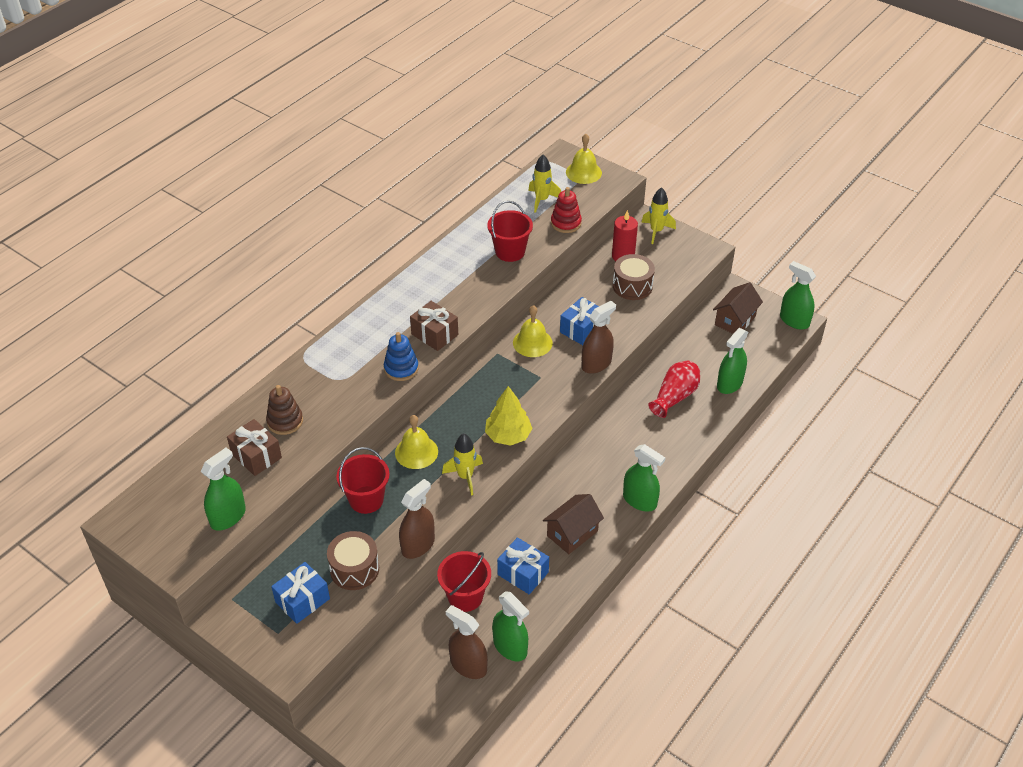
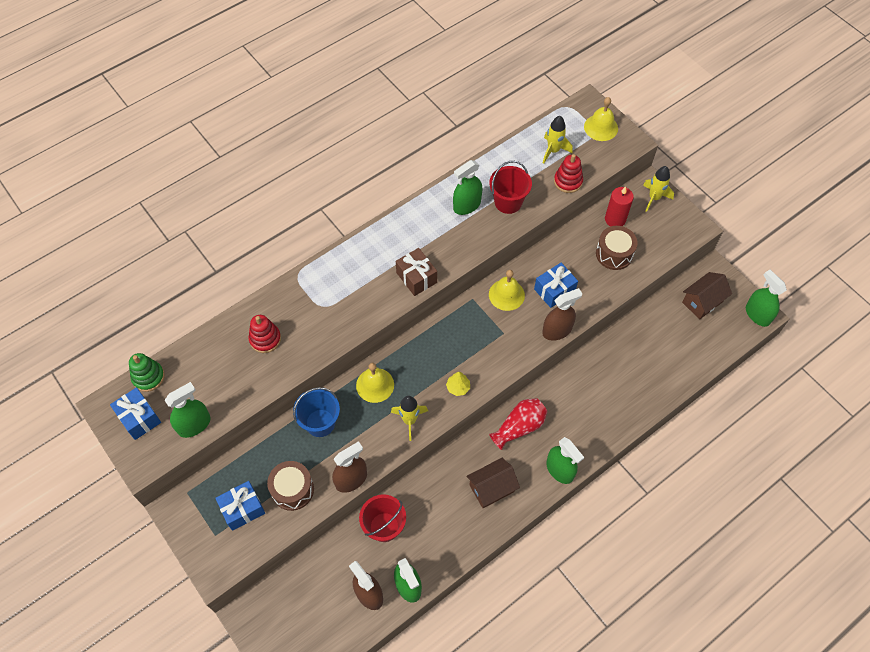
camera: 15 degrees right, 15 degrees up
(160, 483) = (148, 377): none -> green stacking toy
(256, 456) = (232, 369): brown gift -> none
(285, 421) = (265, 339): brown stacking toy -> red stacking toy
(366, 499) = (320, 423): red bucket -> blue bucket
(401, 368) = (377, 307): blue stacking toy -> none
(508, 435) = (458, 387): yellow tree -> yellow tree, size x0.58
(523, 573) = (438, 517): blue gift -> blue gift (139, 418)
(675, 396) = (622, 370): red vase -> red vase (519, 427)
(729, 384) = (676, 368): green spray bottle -> green spray bottle (467, 205)

